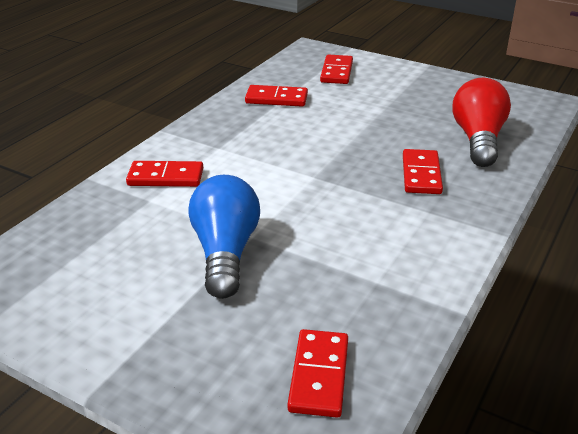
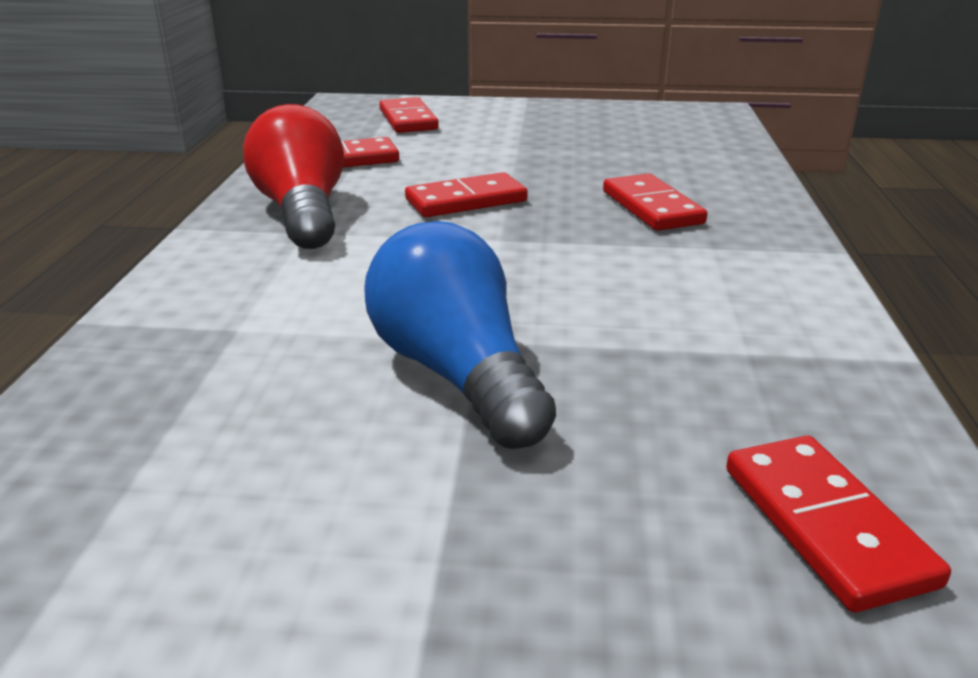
camera: 25 degrees left, 5 degrees down
(165, 177) = (242, 289): red domino -> red domino (466, 201)
(478, 139) = (678, 158): red light bulb -> red light bulb (302, 212)

